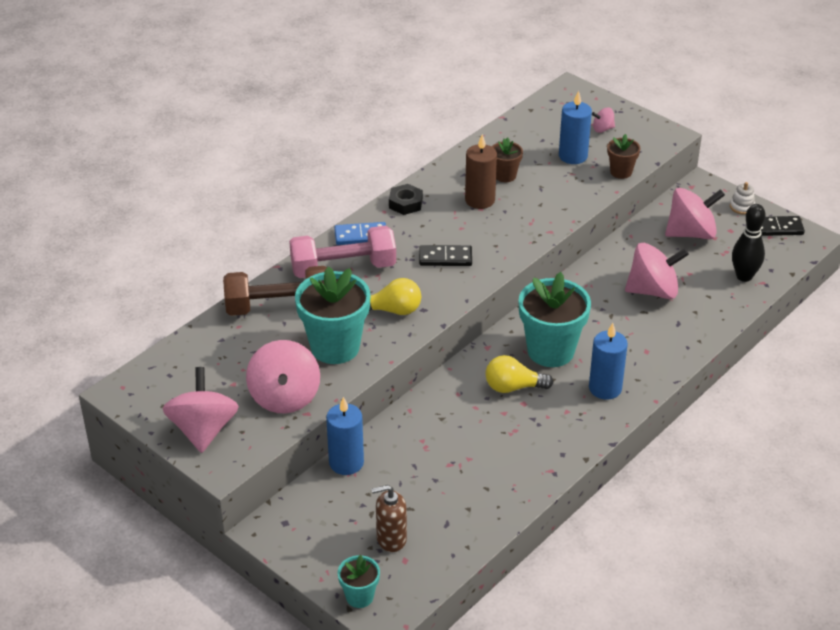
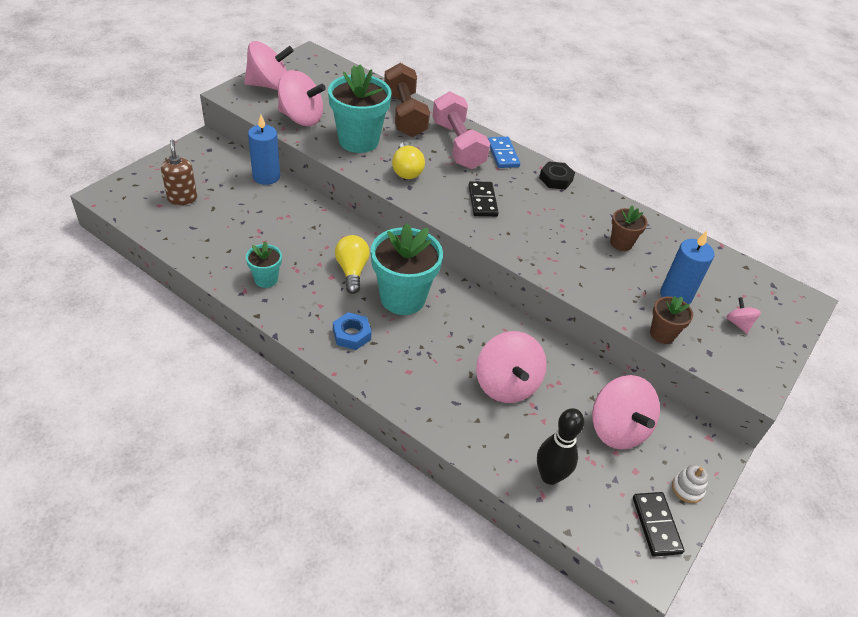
camera: 80 degrees right, 5 degrees up
(284, 397) = (301, 118): pink spinning top -> pink spinning top turned 150 degrees counterclockwise
(359, 596) = (128, 183): turquoise flower pot -> turquoise flower pot (266, 279)
(480, 200) = (575, 225): brown candle -> none
(605, 388) = (351, 335): blue candle -> blue nut

